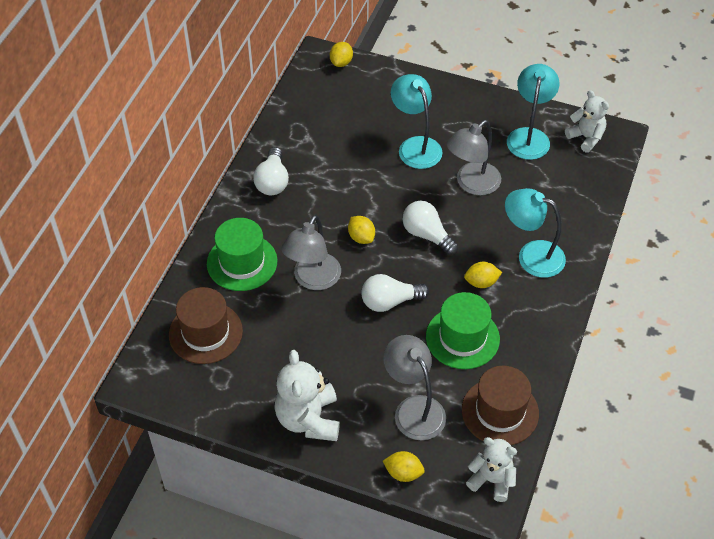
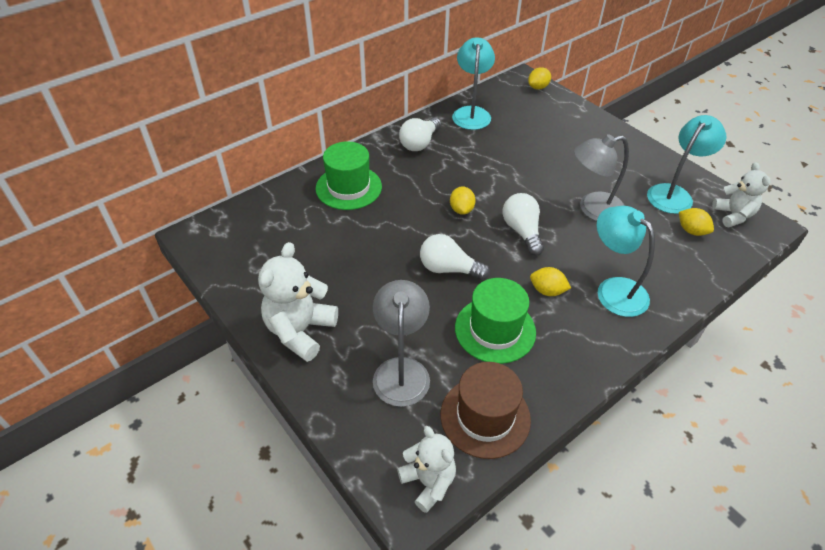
camera: 30 degrees right, 5 degrees down
(205, 333) = (277, 224): brown hat -> none
(313, 279) = (395, 223): grey lamp -> none
(403, 473) = (346, 425): yellow lemon -> yellow lemon (691, 231)
(415, 146) = (560, 163): turquoise lamp -> turquoise lamp (471, 113)

